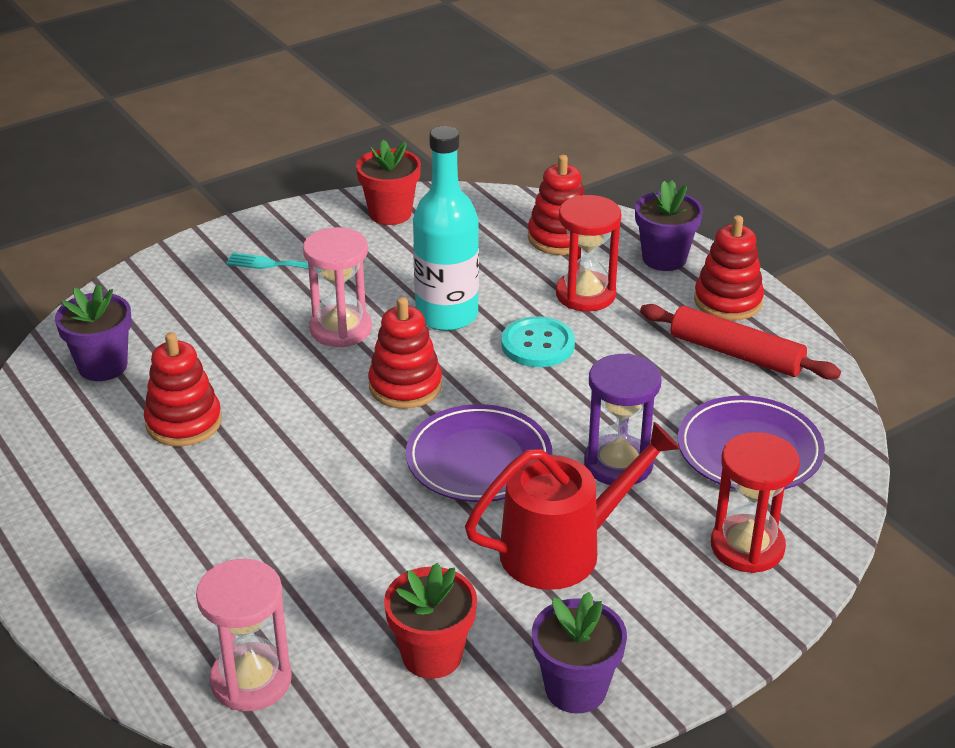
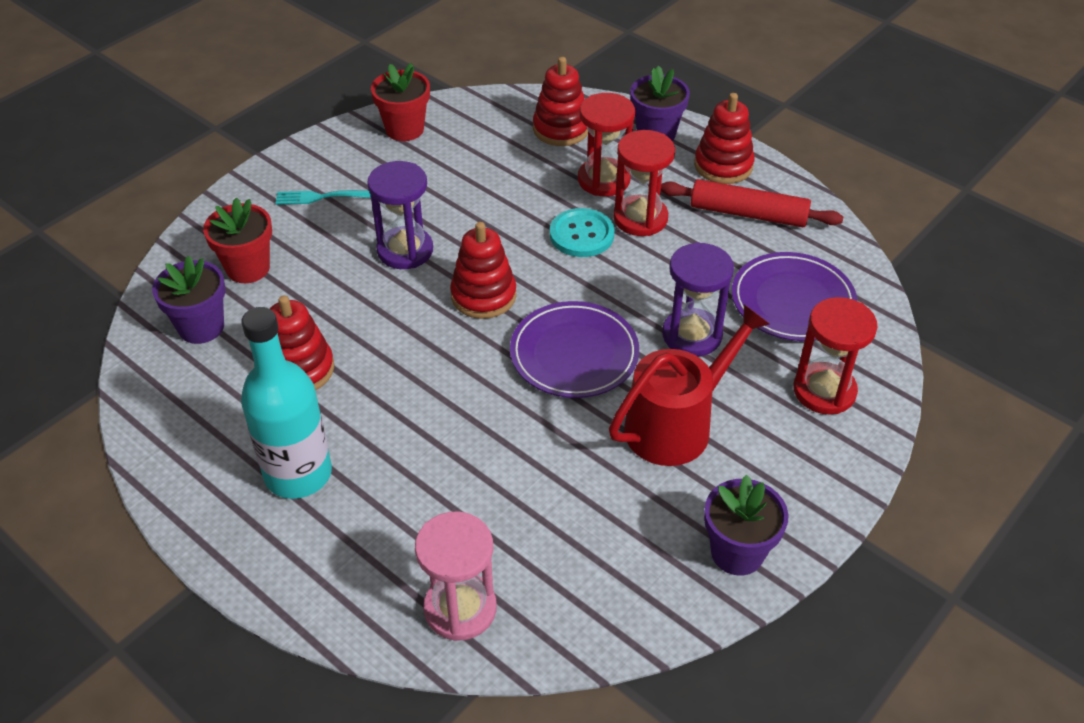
camera: 15 degrees left, 10 degrees up
(341, 329) = (405, 250): pink hourglass -> purple hourglass
(432, 655) = (606, 549): red flower pot -> red flower pot (248, 268)
(447, 315) = (493, 220): turquoise bottle -> turquoise bottle (298, 474)
(610, 339) = (640, 218): none -> red hourglass

